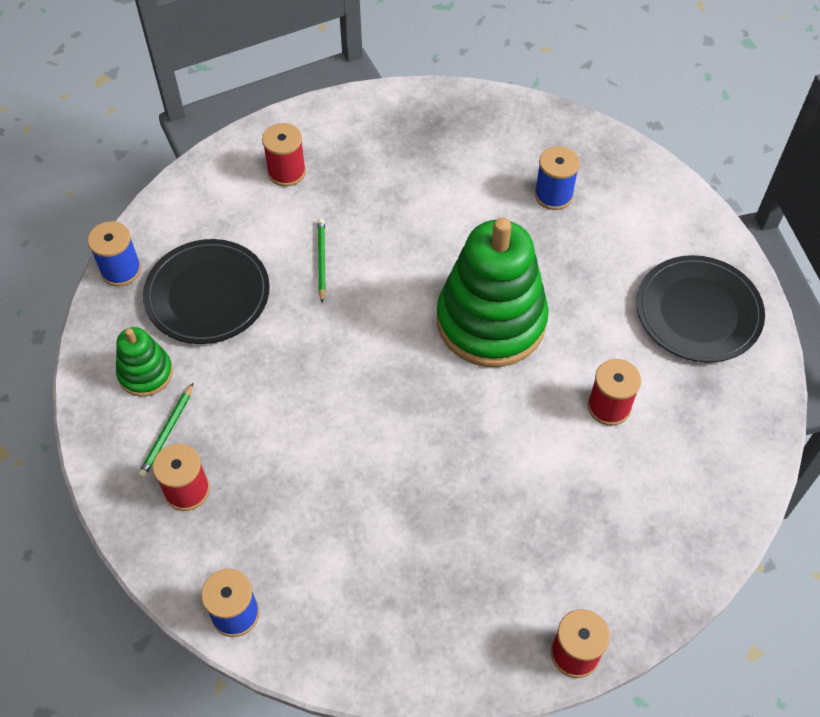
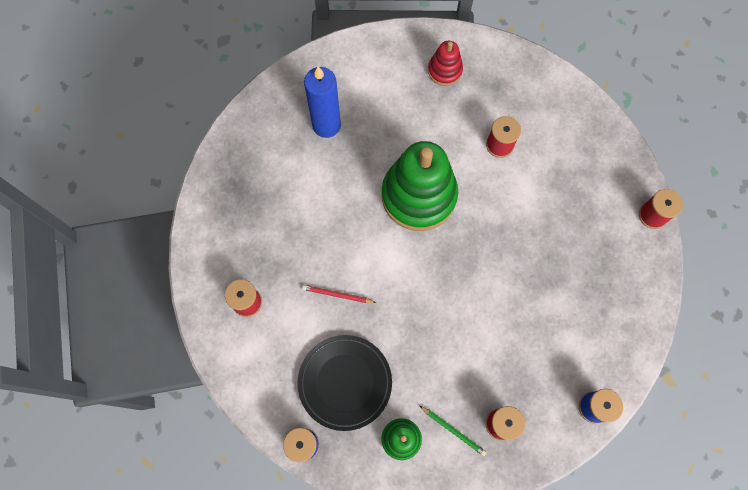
camera: 75 degrees left, 15 degrees up
(321, 261) = (337, 295): green pencil -> red pencil
(553, 195) = (326, 125): blue spool -> blue candle
(698, 312) = (445, 70): black plate -> red stacking toy

